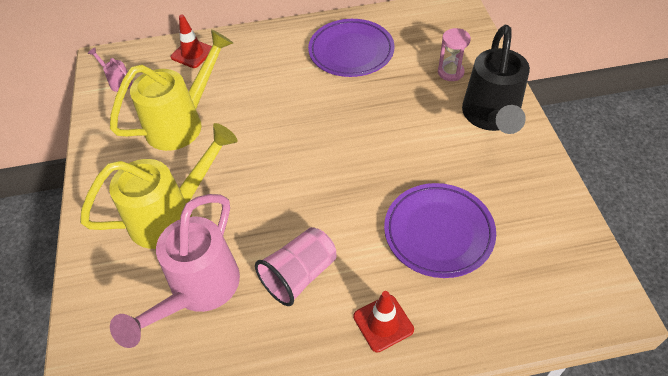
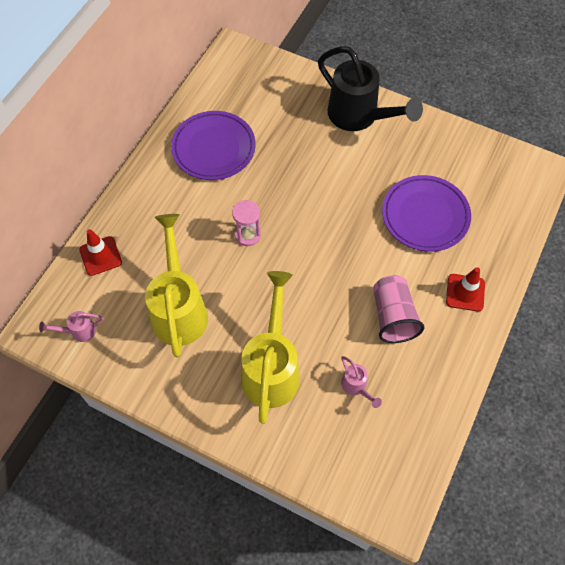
camera: 55 degrees left, 10 degrees up
(198, 292) = (356, 387): pink watering can -> pink watering can, size x0.42
(450, 72) = (296, 106): pink hourglass -> pink hourglass (247, 235)

